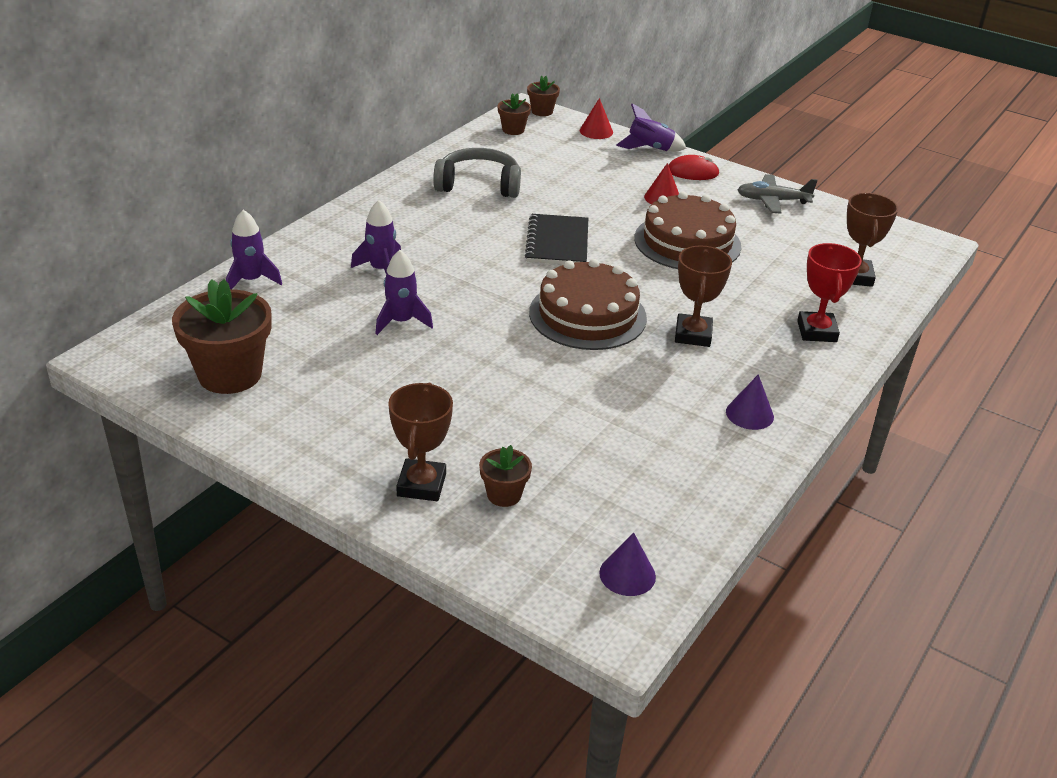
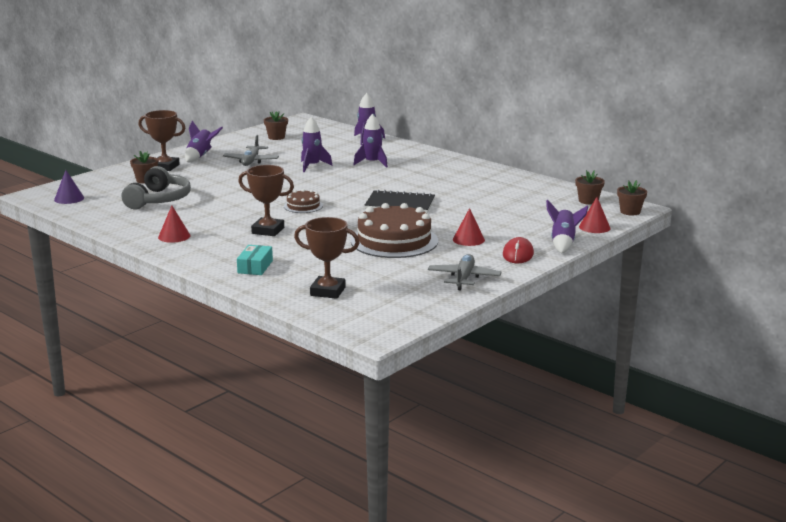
camera: 100 degrees right, 15 degrees down
(230, 374) = (276, 137): brown flower pot -> brown flower pot, size x0.50
(351, 450) = (200, 156): none -> purple rocket
(379, 386) = (251, 161): none -> grey plane
(478, 185) = (488, 188): grey headphones -> grey headphones (159, 200)
(587, 315) = (303, 206): brown cake -> brown cake, size x0.48
(749, 414) = (174, 236): purple cone -> red cone
(816, 331) = (255, 267): red trophy -> turquoise box

